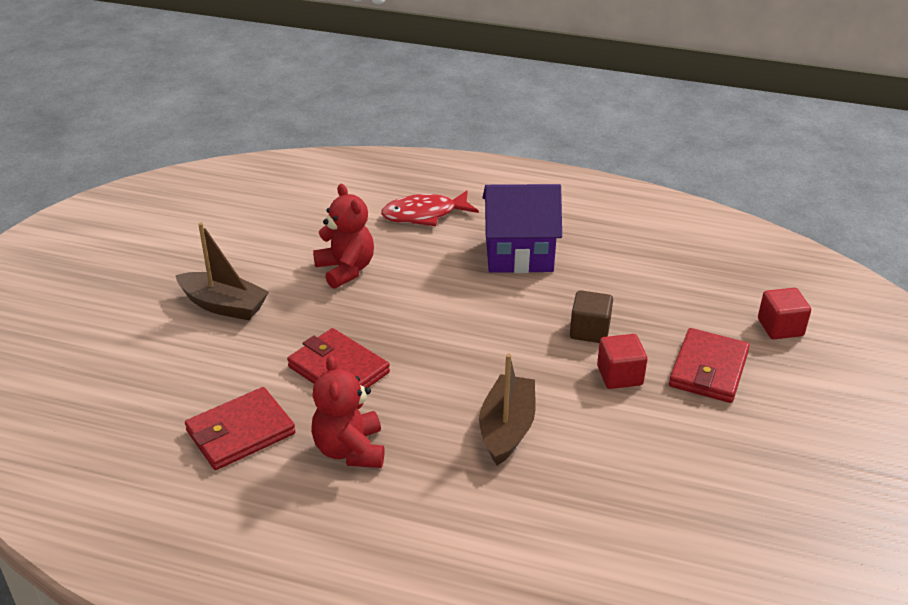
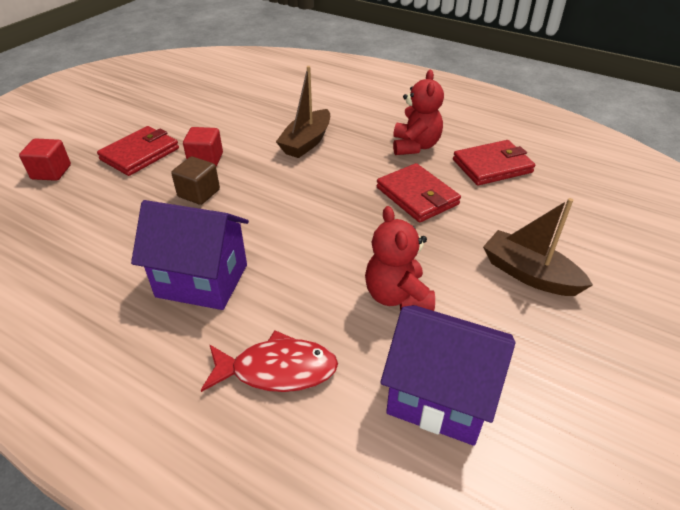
camera: 165 degrees left, 5 degrees up
(307, 218) = (439, 397): none -> purple house

